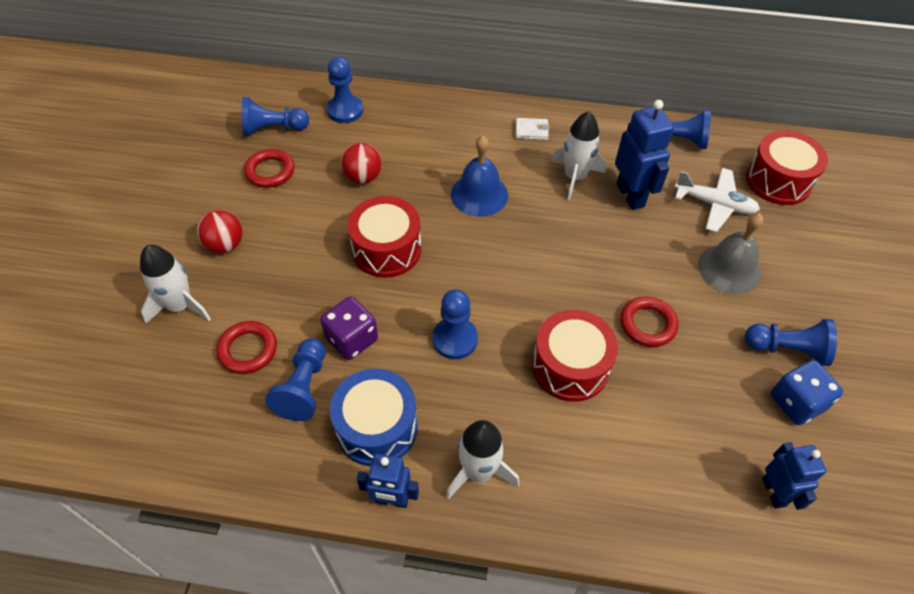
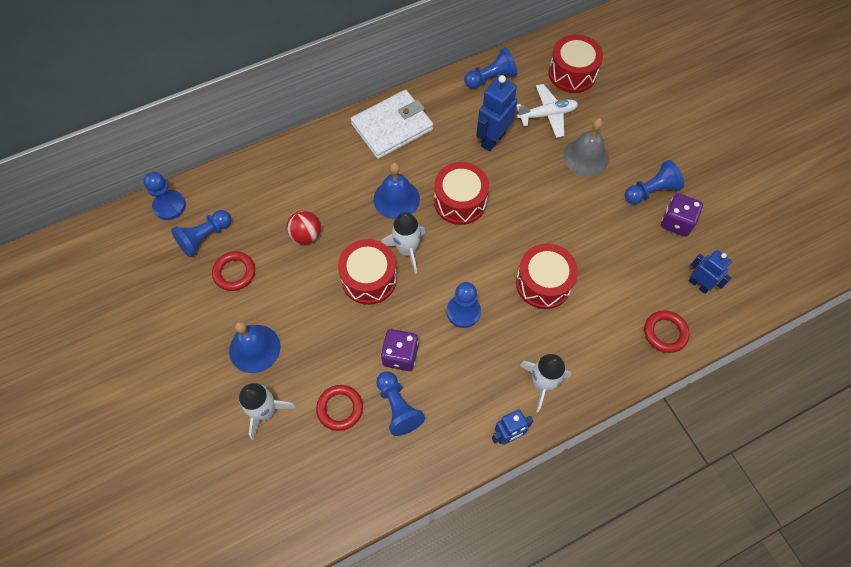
camera: 35 degrees left, 10 degrees up
(225, 245) = (254, 348): red ball -> blue bell
(345, 110) = (245, 189): blue pawn -> blue pawn (169, 206)
(377, 427) = (463, 400): blue drum -> none
(531, 130) = (392, 127): white wallet -> white wallet, size x2.50
(544, 233) = (460, 201): none -> red drum
(575, 177) = (448, 147): white rocket -> white rocket (407, 250)
(630, 195) = (492, 139): blue robot -> blue robot turned 90 degrees counterclockwise
(647, 324) = (566, 225): red ring -> red ring (665, 333)
(796, 402) = (676, 222): blue dice -> purple dice

